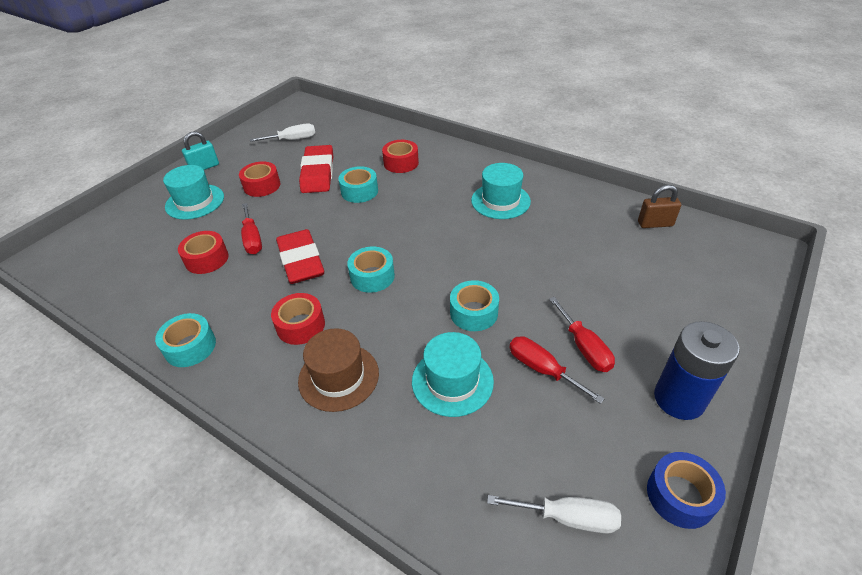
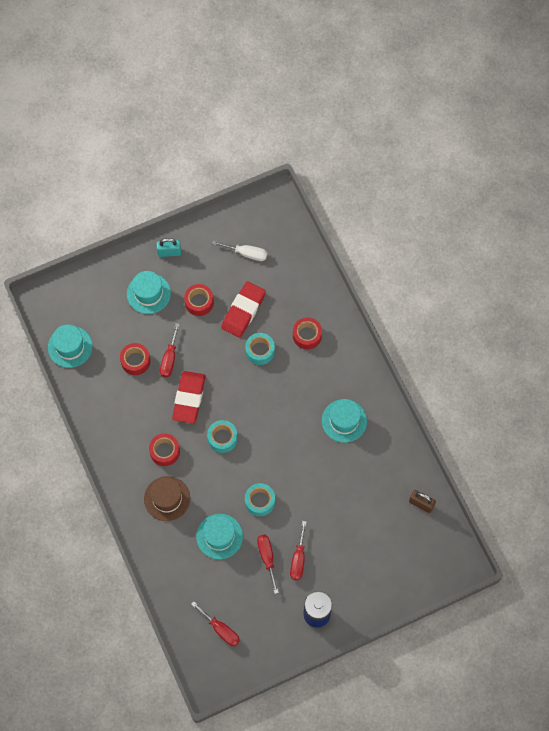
camera: 30 degrees right, 25 degrees up
(102, 284) = (70, 347): none -> turquoise hat
(190, 347) = (103, 431): turquoise tape -> none
(567, 517) = (221, 629): white screwdriver -> red screwdriver
(680, 495) = (273, 651): blue tape -> none

